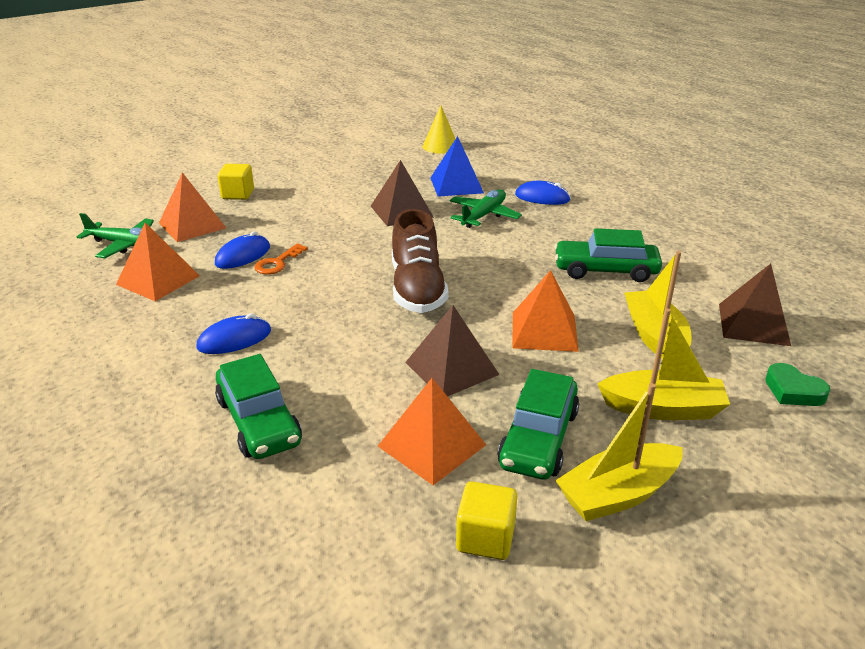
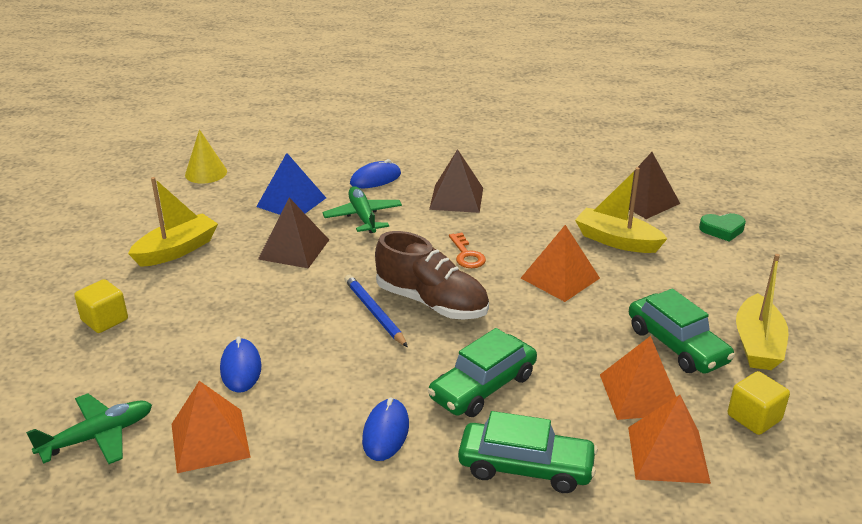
camera: 50 degrees left, 0 degrees up
(192, 225) = (126, 375): orange pyramid -> orange pyramid (668, 454)
(277, 263) = (285, 354): orange key -> orange key (466, 255)
(370, 273) = (374, 312): none -> blue pencil
(451, 368) = (559, 340): brown pyramid -> brown pyramid (456, 198)
(605, 270) = (516, 213): green car -> green car (483, 387)
(662, 408) = (693, 282): yellow boat -> yellow boat (177, 250)

